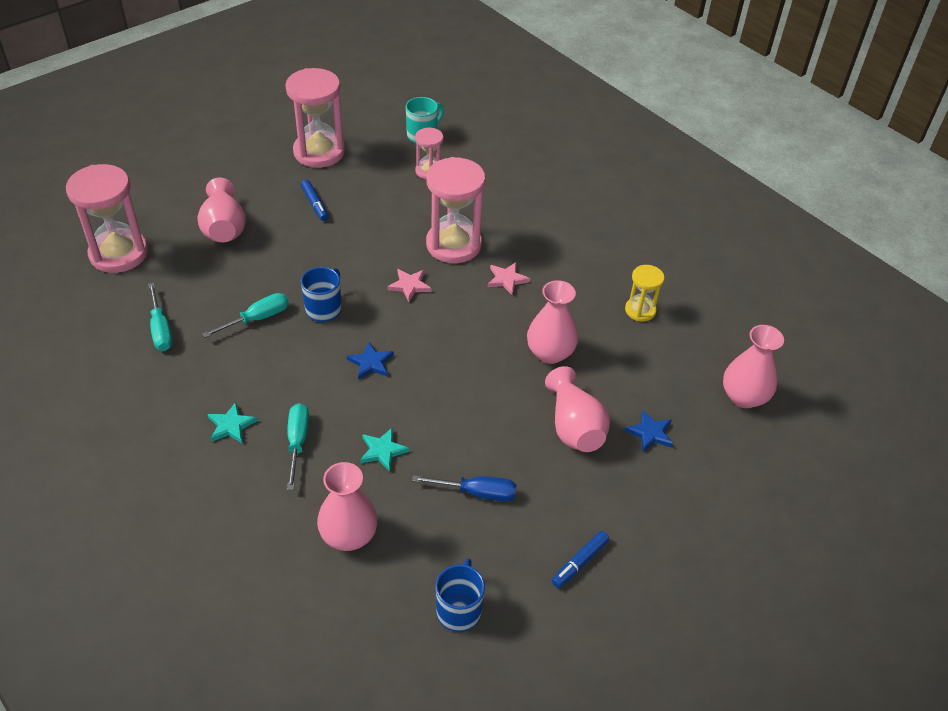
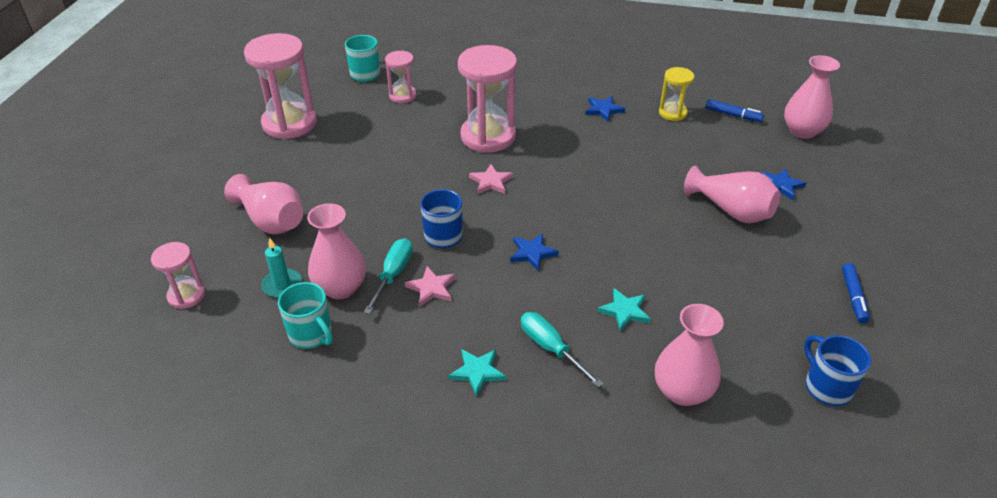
camera: 35 degrees left, 5 degrees down
(119, 253) = (186, 295): pink hourglass -> pink hourglass, size x0.53
(161, 329) = (311, 334): turquoise screwdriver -> turquoise mug
(181, 282) = (282, 285): none -> turquoise candle
(315, 204) = (334, 163): blue marker -> blue marker (733, 115)
(477, 493) = (729, 296): blue screwdriver -> none
(507, 279) = (558, 140): pink star -> pink star (431, 288)
(550, 353) = (651, 172): pink vase -> pink vase (340, 288)
(580, 273) = (603, 110): none -> blue star

